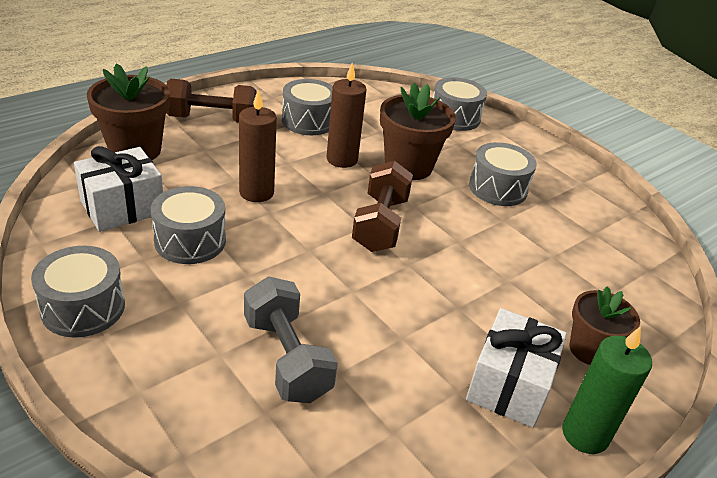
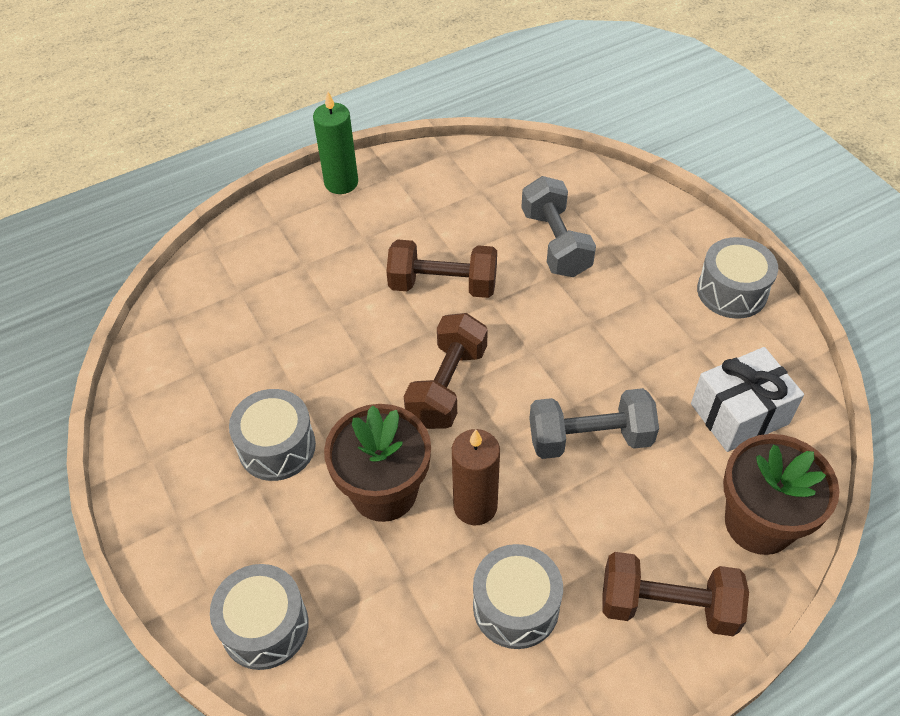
camera: 165 degrees left, 15 degrees up
(190, 241) = (655, 364): grey drum -> none
(256, 192) = (589, 438): brown candle -> grey dumbbell
(408, 306) = (443, 285): none -> brown dumbbell
(509, 385) = (381, 217): white gift -> none
(589, 350) = (296, 241): brown flower pot -> none

